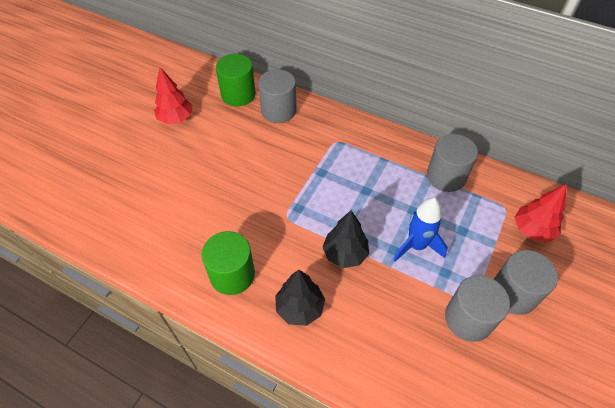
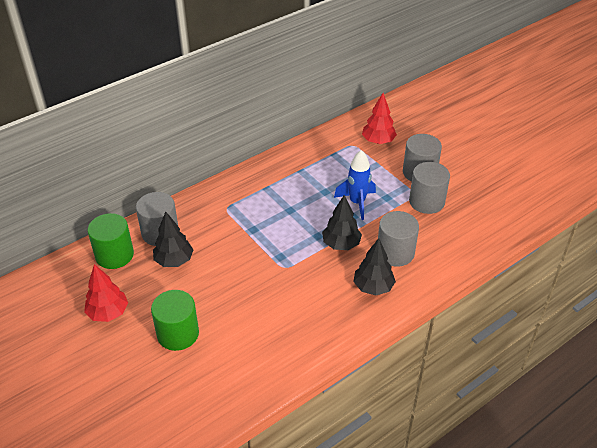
camera: 65 degrees left, 10 degrees down
(232, 274) = (320, 320): green cylinder -> green cylinder (178, 334)
(252, 133) = (174, 260): none -> black tree
(446, 176) = (306, 161): grey cylinder -> grey cylinder (395, 252)

